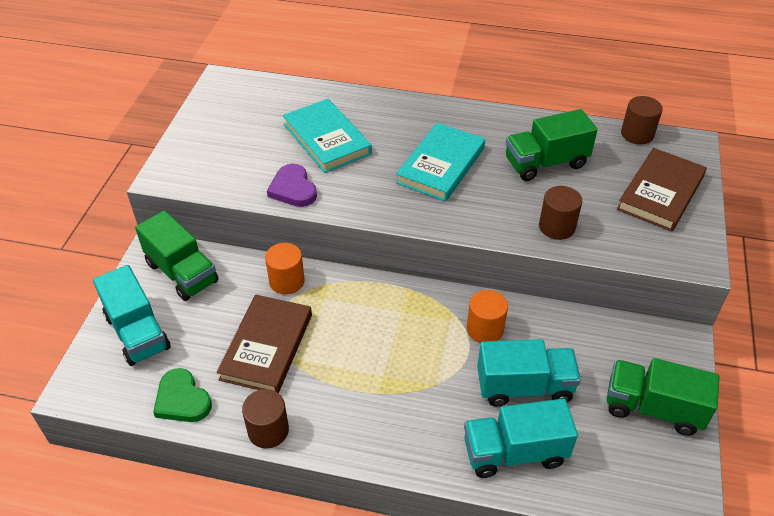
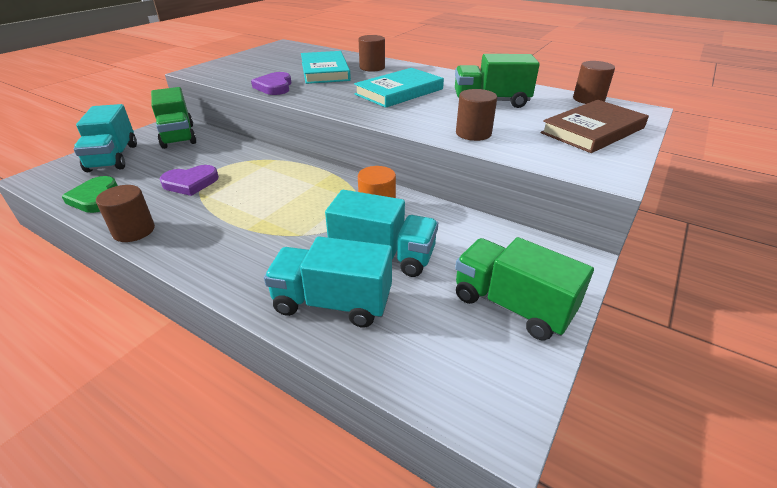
camera: 20 degrees right, 10 degrees down
(267, 347) = (190, 183): brown book -> purple heart
(287, 281) = (244, 153): orange cylinder -> none
(377, 118) = (372, 67): none -> brown cylinder

